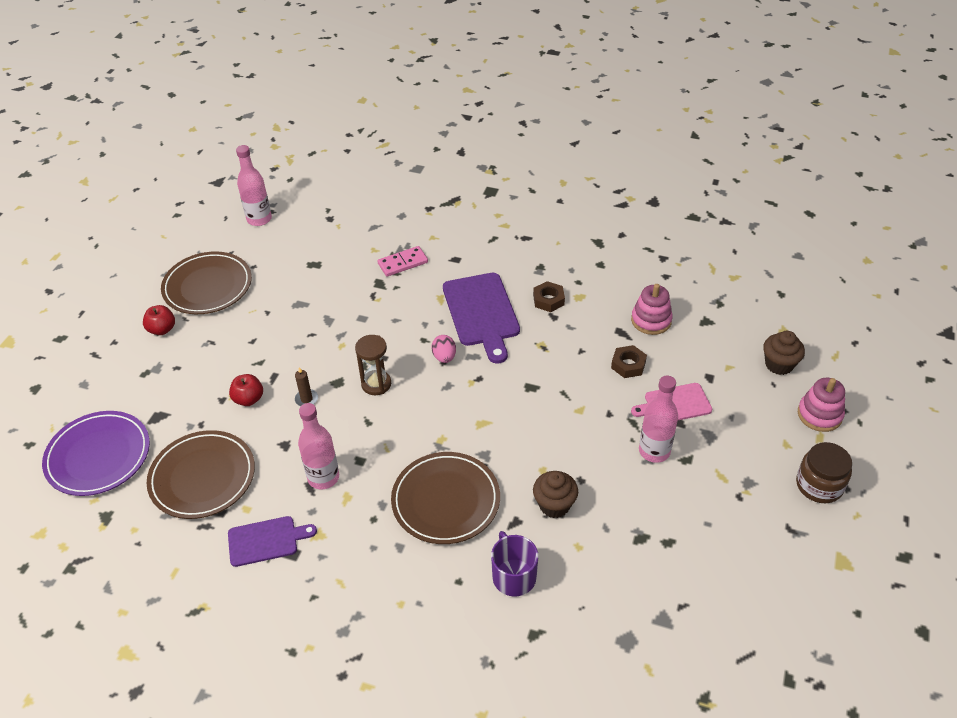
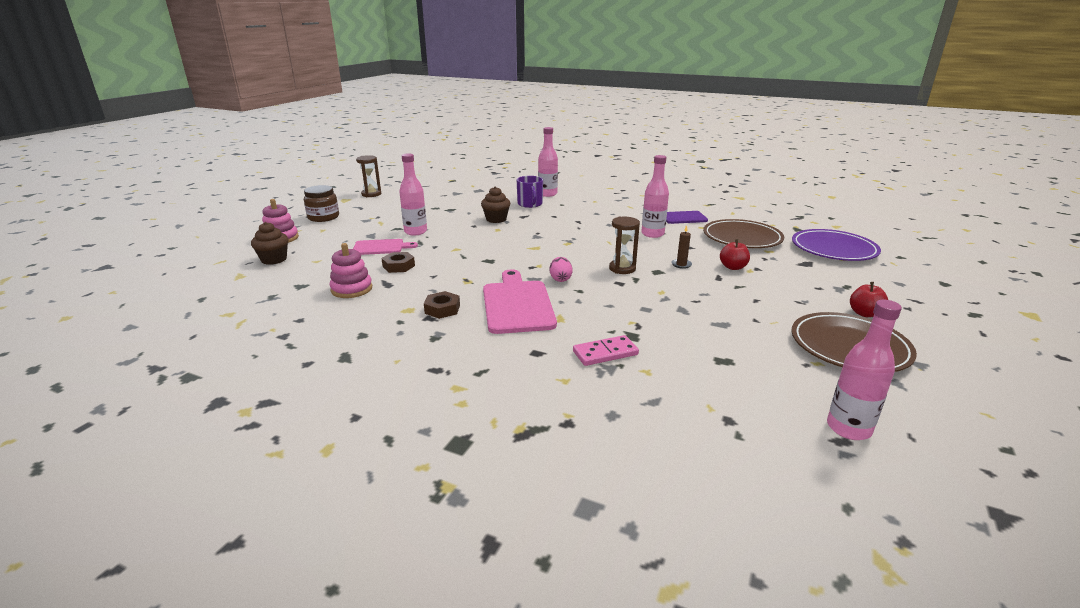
camera: 175 degrees left, 20 degrees down
(446, 500) = (566, 223): brown plate -> none
(482, 313) = (517, 304): purple cutting board -> pink cutting board
(489, 632) = (547, 194): none -> pink bottle
(816, 595) = (371, 194): none -> brown hourglass

